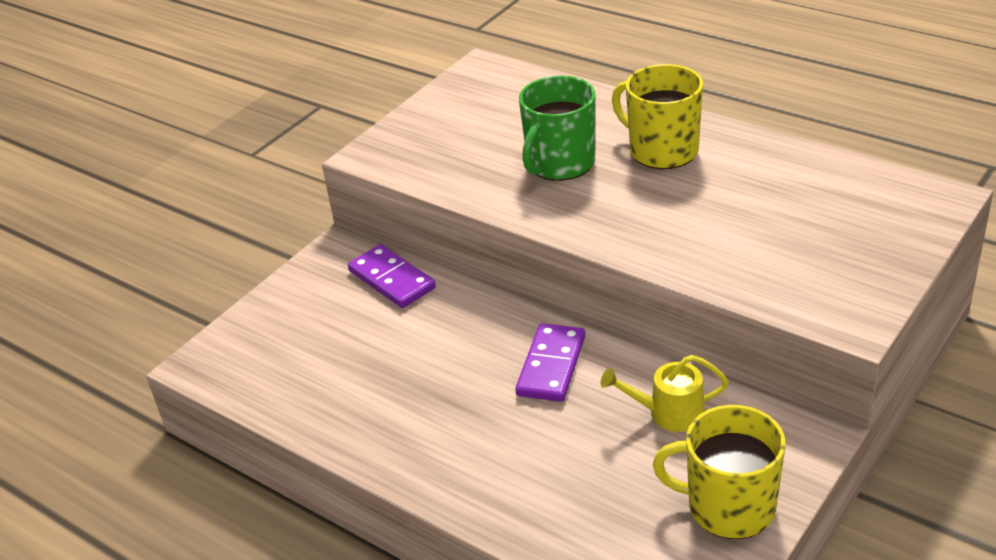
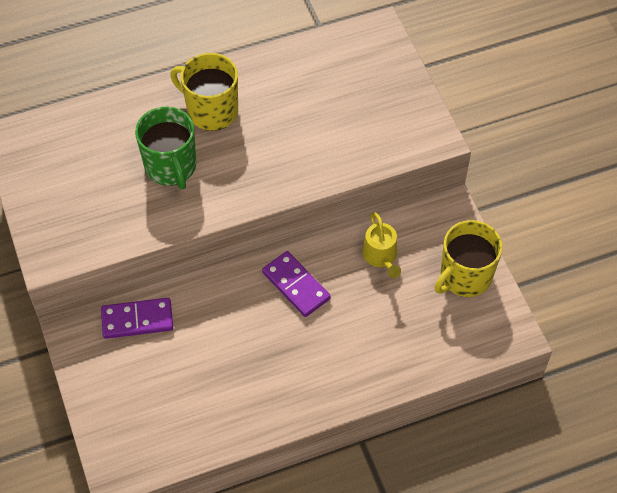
camera: 60 degrees left, 20 degrees up
(662, 150) = (211, 110): yellow mug -> yellow mug turned 45 degrees clockwise
(669, 413) = (381, 256): yellow watering can -> yellow watering can turned 45 degrees counterclockwise

